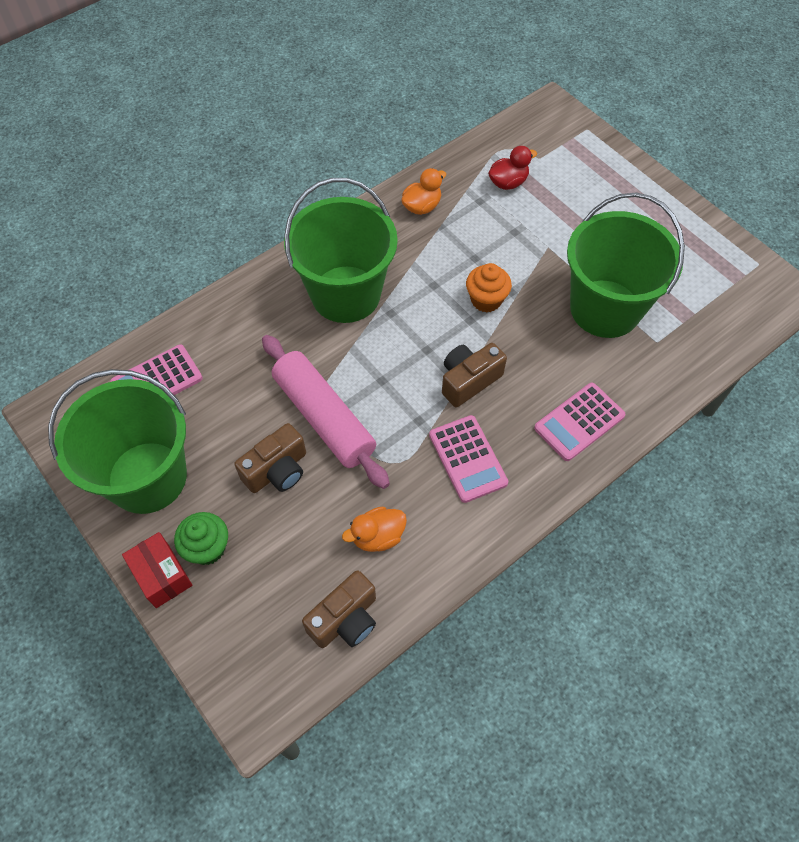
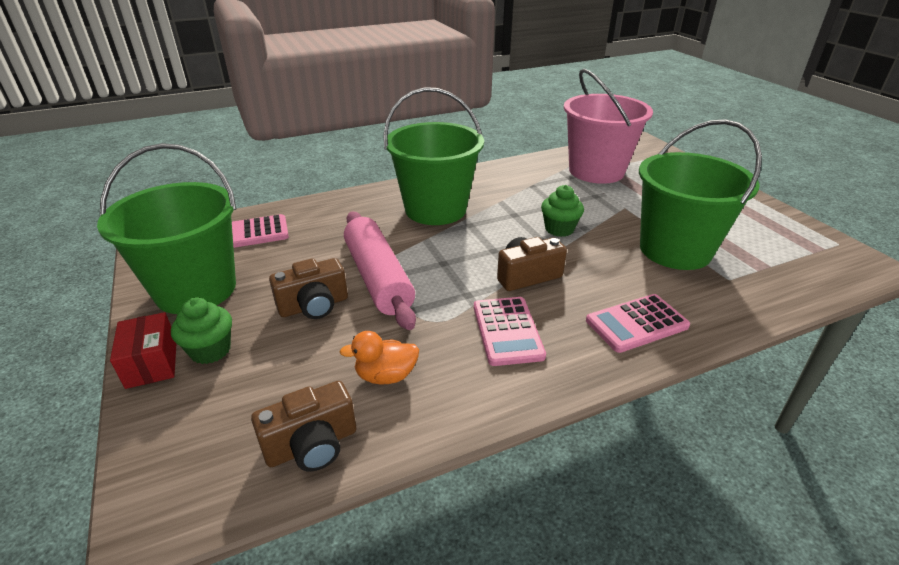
camera: 15 degrees right, 25 degrees down
(422, 206) = (519, 174): orange duck -> none
(486, 300) = (559, 229): orange cupcake -> green cupcake
(508, 182) = (596, 171): red duck -> pink bucket

